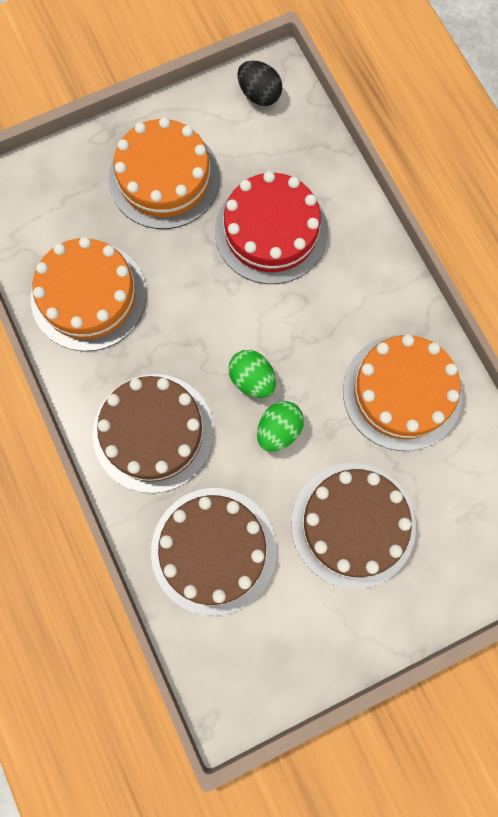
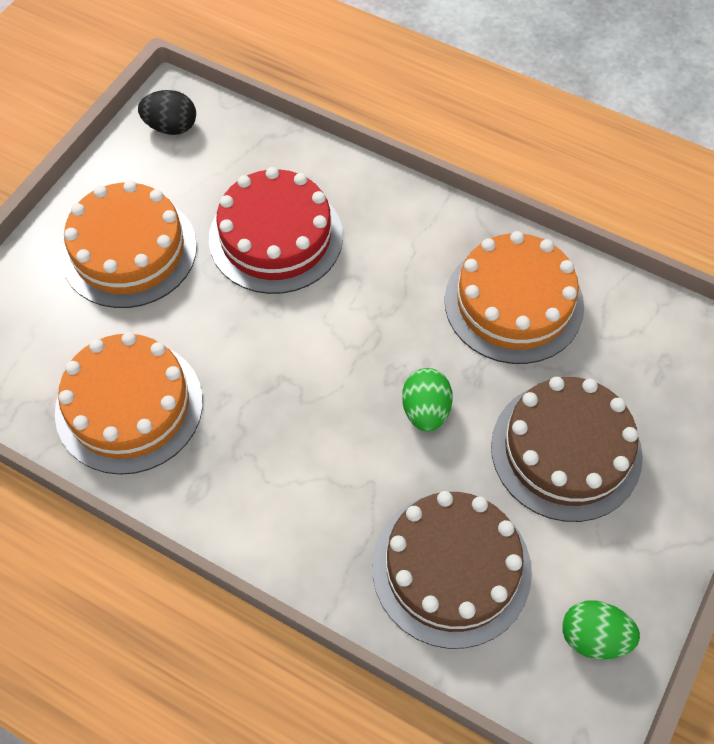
camera: 35 degrees left, 15 degrees down
(153, 432) = (299, 495): brown cake -> none
(252, 379) = (362, 380): green egg -> green egg (593, 637)

